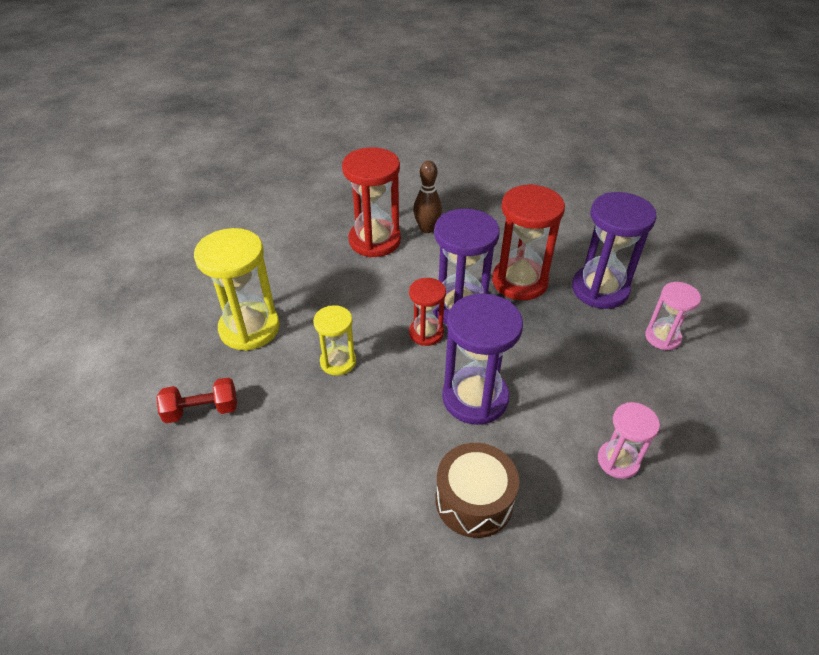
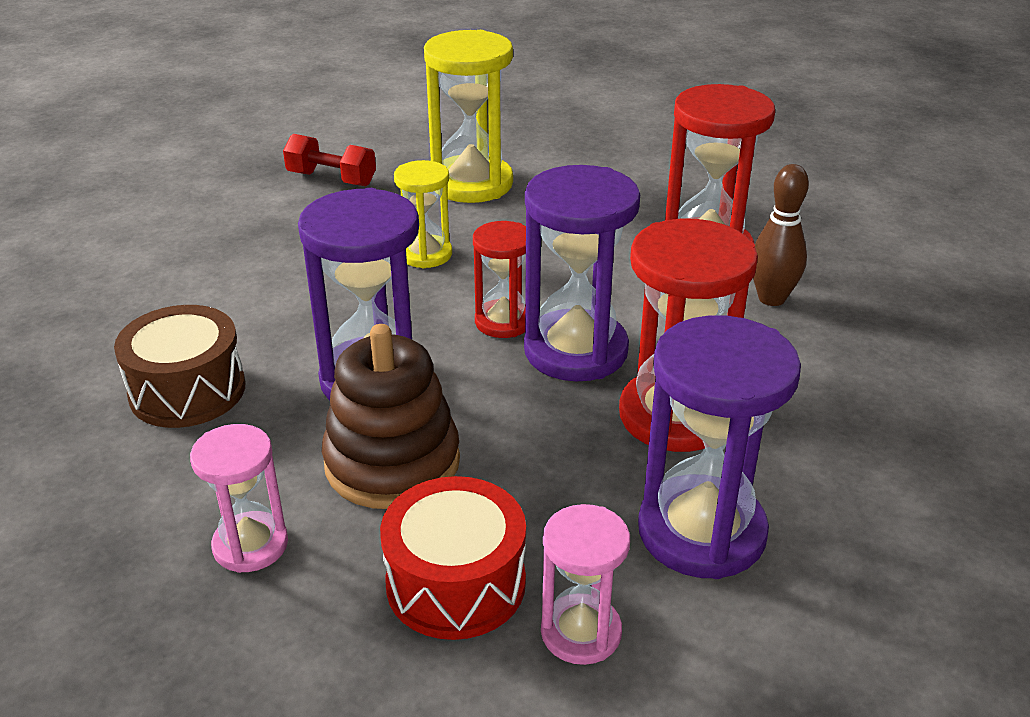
camera: 80 degrees right, 10 degrees down
(202, 410) = (331, 179): red dumbbell -> red dumbbell turned 45 degrees counterclockwise
(551, 394) = (392, 463): none -> brown stacking toy
(638, 376) = (456, 583): none -> red drum

